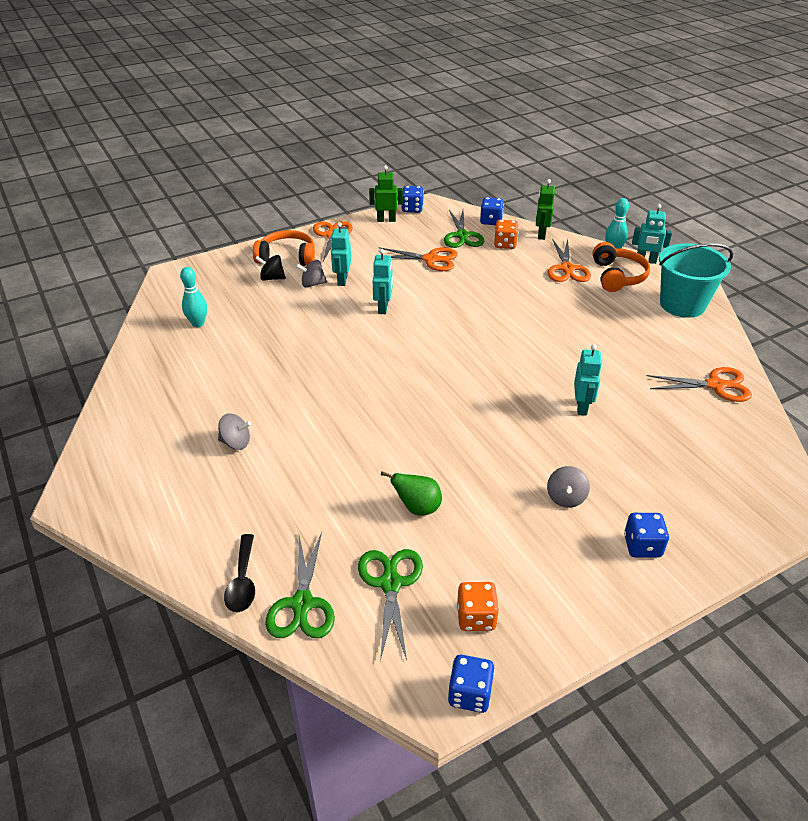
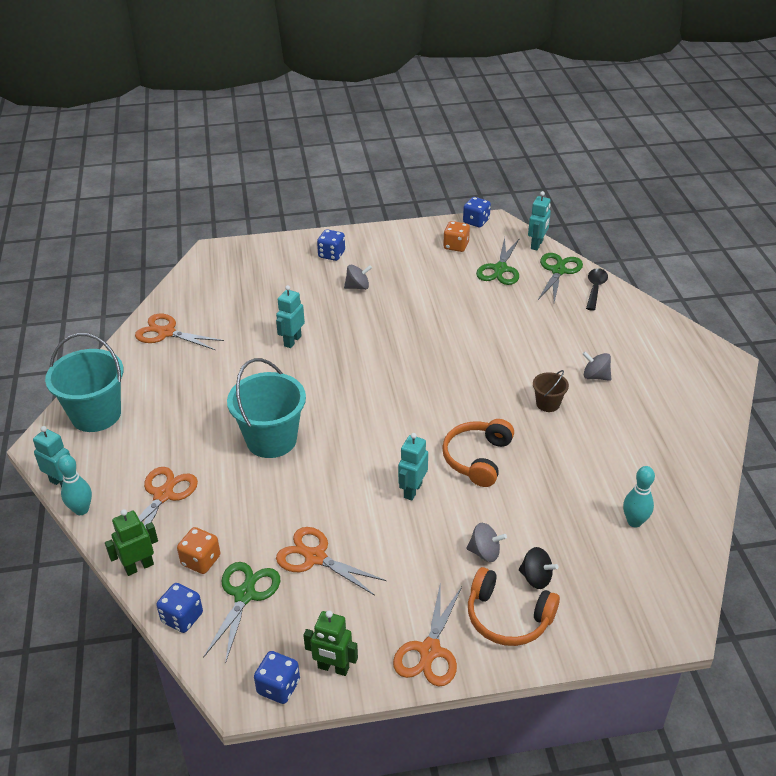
camera: 160 degrees left, 0 degrees up
(284, 401) = (548, 404): none -> brown bucket
(342, 280) = (445, 549): turquoise robot -> turquoise robot (537, 245)
(417, 508) = (465, 302): green pear -> none
(521, 317) = (271, 440): none -> turquoise bucket
(541, 234) = (139, 566): green robot -> green robot turned 150 degrees counterclockwise
(566, 498) = (358, 287): grey spinning top -> grey spinning top turned 45 degrees clockwise
(617, 276) = (119, 468): orange headphones -> orange headphones (478, 458)

